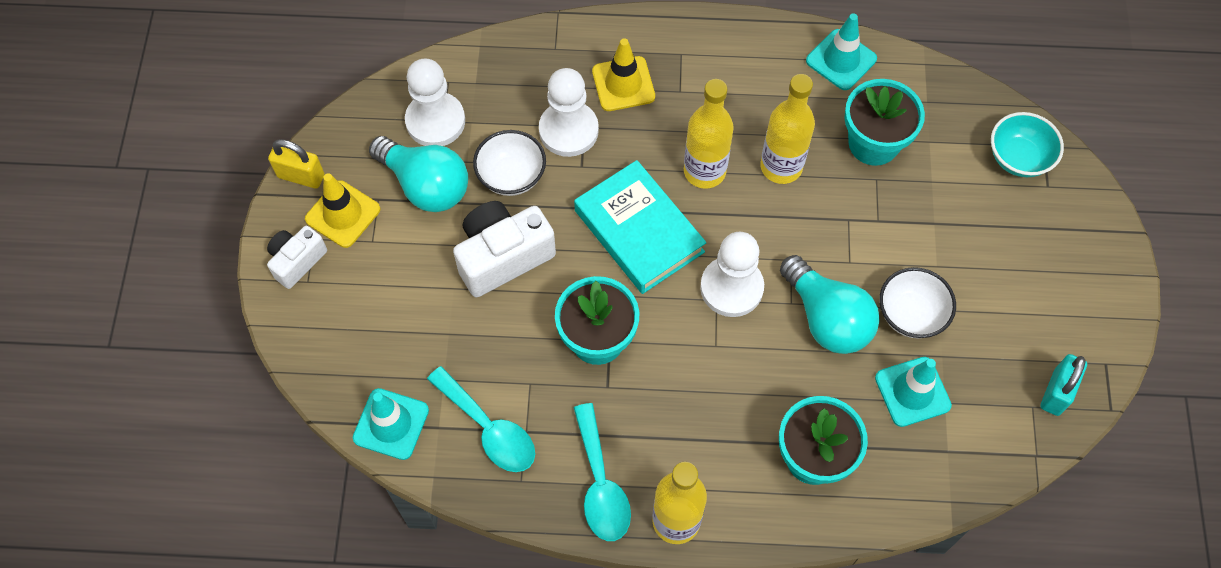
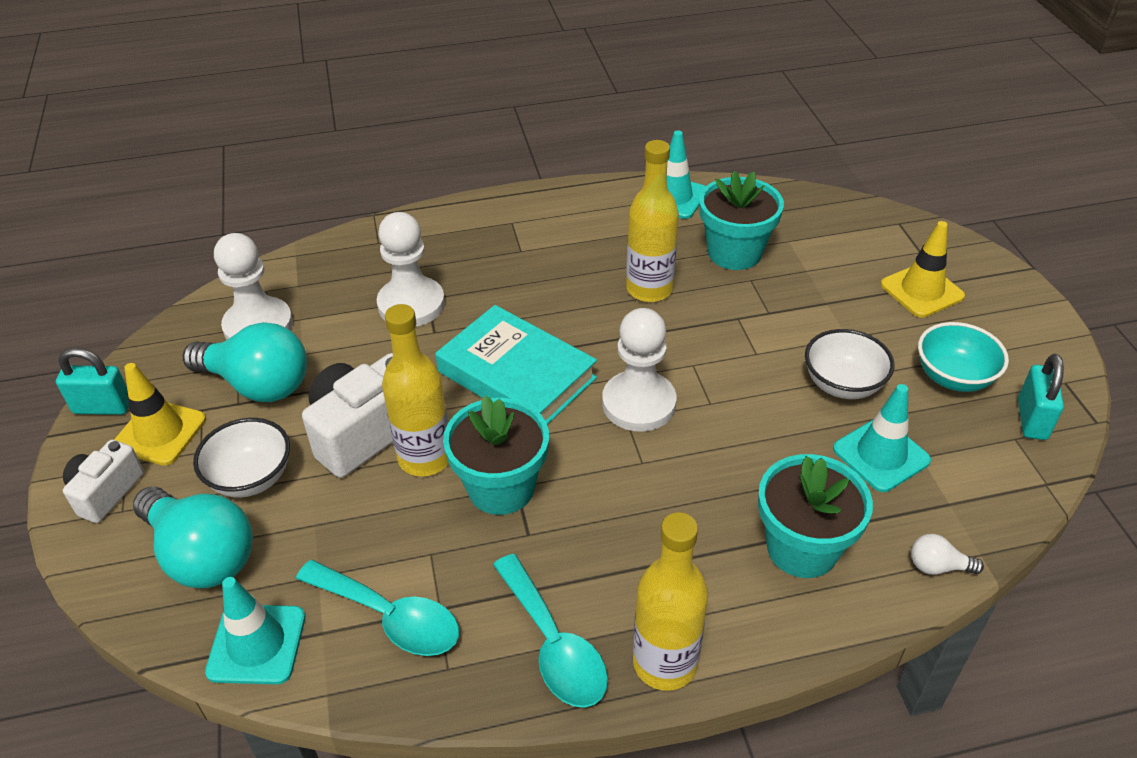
camera: 15 degrees left, 20 degrees down
(301, 176) = (103, 407): yellow padlock -> turquoise padlock
(511, 176) = (357, 356): white bowl -> white bowl (251, 478)
(623, 84) = (459, 256): yellow traffic cone -> yellow traffic cone (921, 290)
(704, 171) = (570, 309): yellow bottle -> yellow bottle (425, 458)
(827, 318) = (755, 408): turquoise light bulb -> turquoise light bulb (202, 555)
(912, 502) = (937, 566): none -> white light bulb
(1018, 158) = (880, 236): turquoise bowl -> turquoise bowl (953, 377)

